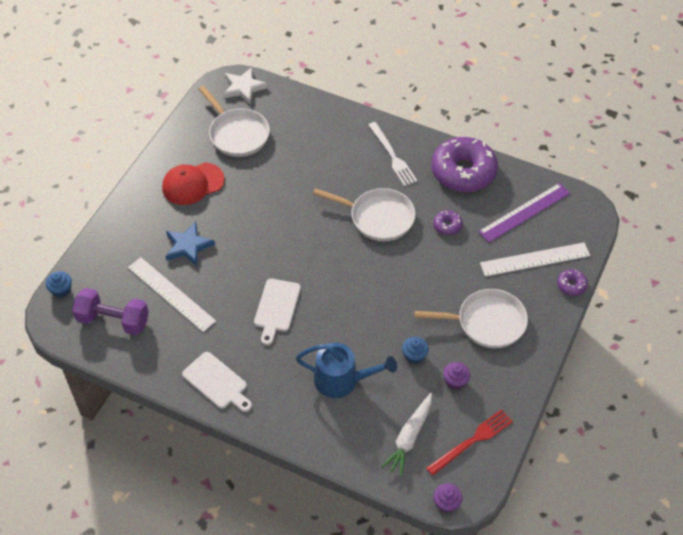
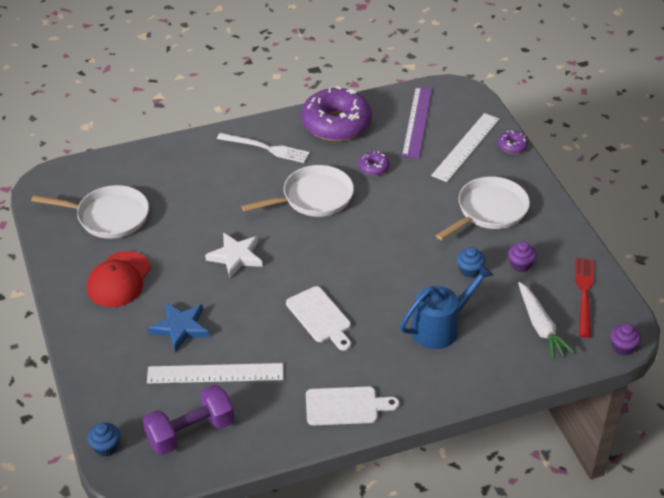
camera: 45 degrees left, 10 degrees down
(243, 87) = (66, 179): white star -> white star (235, 257)

